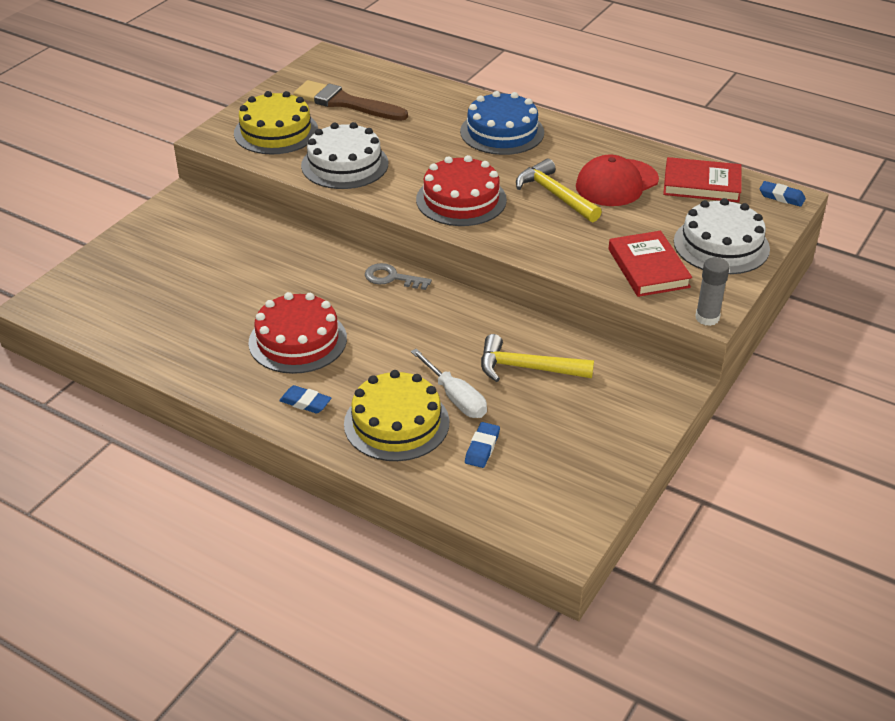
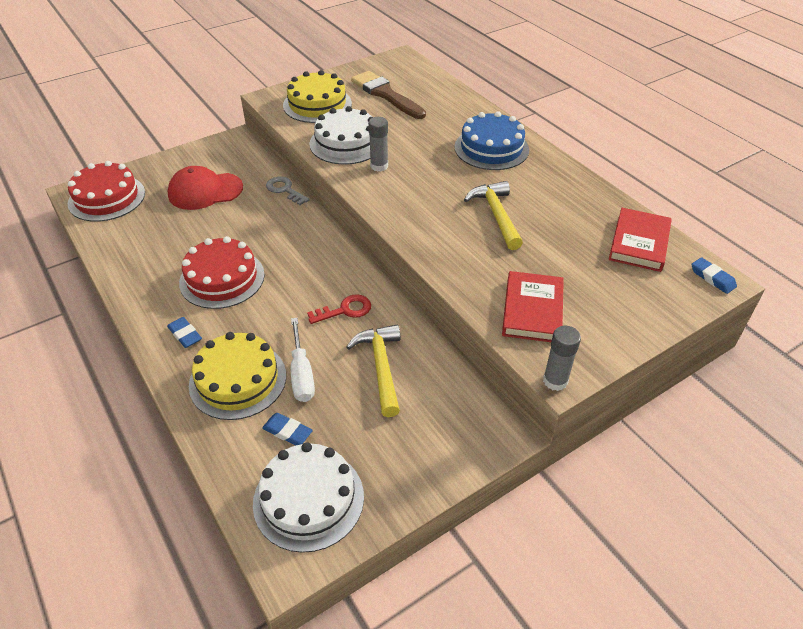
camera: 25 degrees right, 5 degrees up
(391, 278) = (332, 248): grey key -> grey key (284, 190)
(400, 179) = (379, 166): none -> grey glue stick
(452, 330) = (345, 310): none -> red key
(461, 199) = (414, 197): red cake -> red cake (107, 198)
(482, 448) = (287, 431): blue eraser -> blue eraser turned 75 degrees clockwise
(527, 368) = (381, 367): yellow hammer -> yellow hammer turned 45 degrees clockwise
(616, 183) = (559, 220): red cap -> red cap (205, 191)
(701, 184) = (639, 243): red book -> red book turned 75 degrees clockwise
(721, 245) = (619, 309): white cake -> white cake (308, 499)

